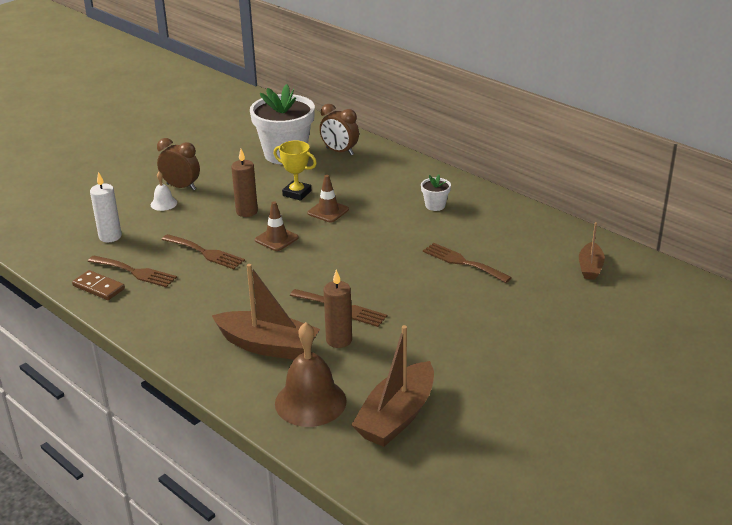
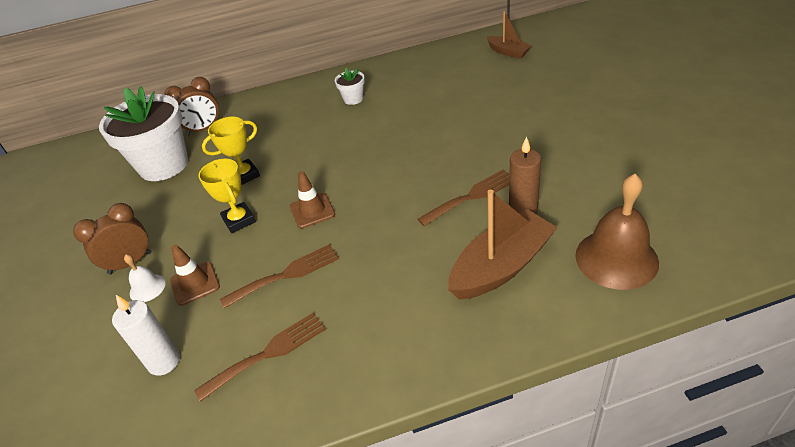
camera: 55 degrees left, 10 degrees up
(99, 287) = (269, 403): brown domino -> none
(247, 211) = (239, 220): brown candle -> yellow trophy
(328, 211) = (298, 163): brown traffic cone -> brown traffic cone (195, 283)
(396, 416) = (664, 205): brown boat -> none
(462, 262) = (452, 107): brown fork -> none

